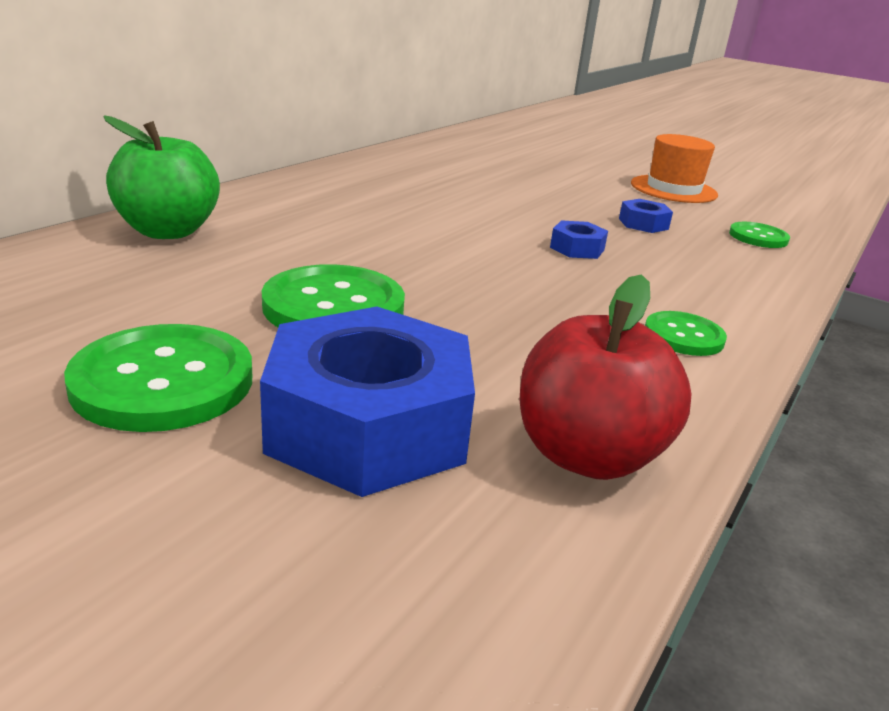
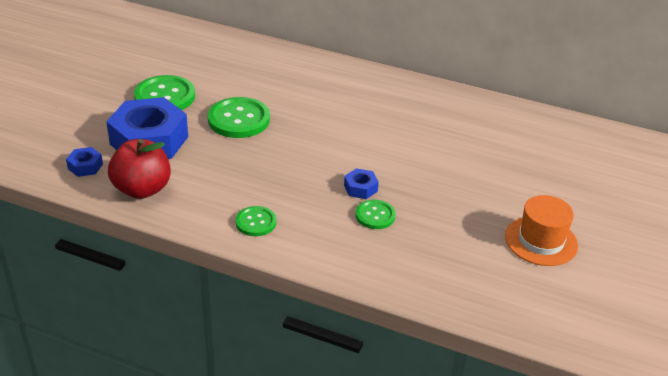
camera: 80 degrees right, 10 degrees up
(168, 231) = (296, 65): green apple -> none
(643, 224) = (432, 218): blue nut -> blue nut (85, 166)
(758, 237) = (447, 276): green button -> green button (375, 215)

